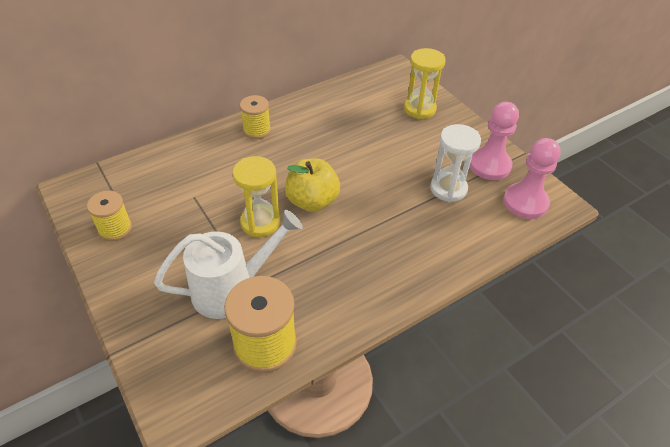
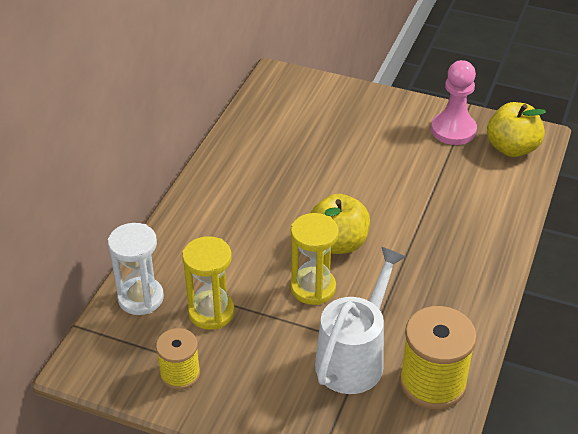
camera: 35 degrees left, 5 degrees down
(257, 130) = (208, 205): yellow spool -> none
(419, 109) = (341, 106): yellow hourglass -> yellow hourglass (211, 312)
(448, 189) = (441, 169): white hourglass -> white hourglass (141, 298)
(525, 202) = (511, 148): pink pawn -> yellow apple

